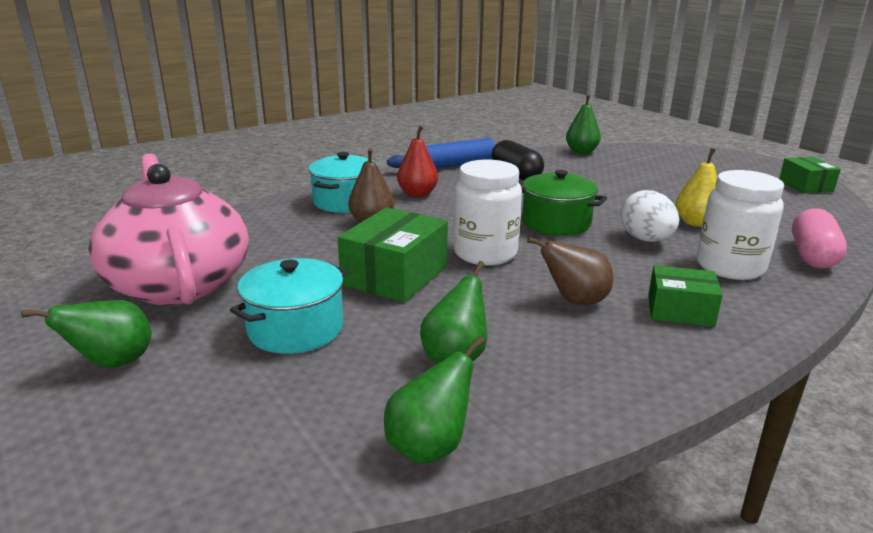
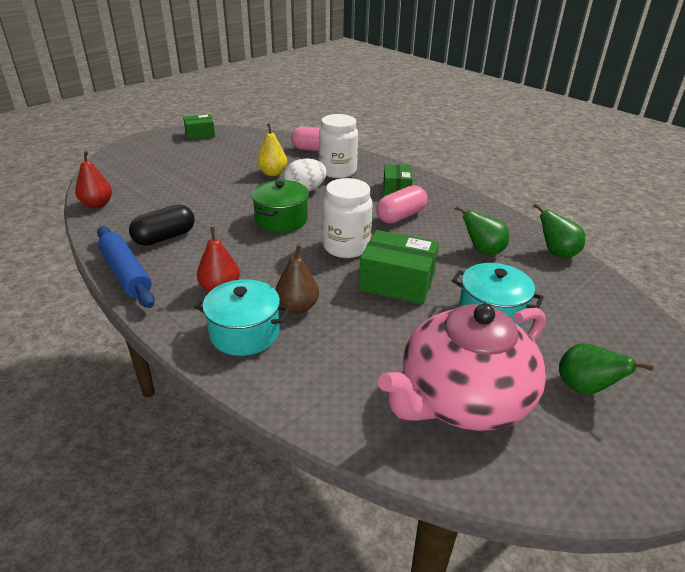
camera: 100 degrees left, 10 degrees up
(575, 301) = (400, 216): brown pear -> pink capsule
(581, 152) = (97, 204): green pear -> red pear

